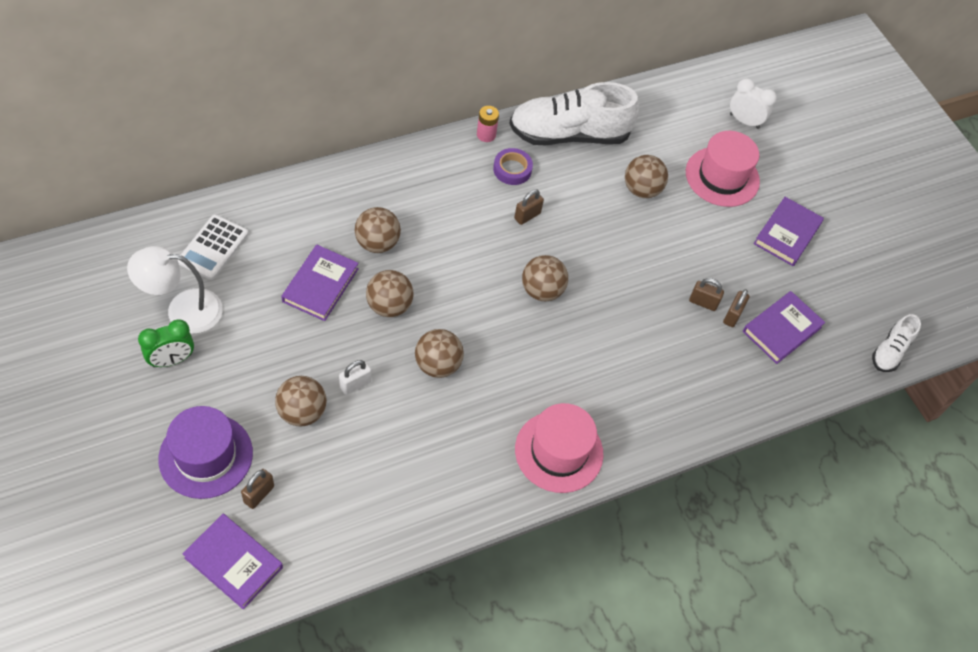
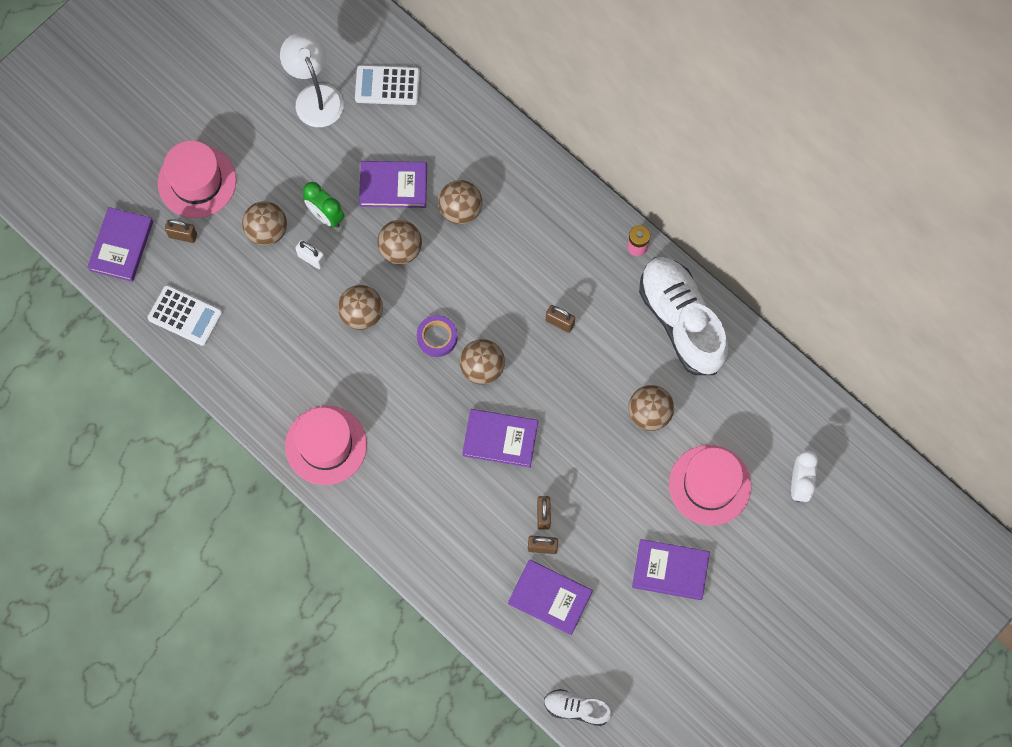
camera: 75 degrees right, 15 degrees up
(172, 360) = (266, 113): green clock -> green clock (326, 216)
(206, 456) = (197, 181): purple hat -> pink hat
(352, 529) = (185, 316): none -> white calculator
(512, 169) = (607, 287): purple tape -> purple tape (437, 337)
(617, 305) = (500, 439): none -> purple book

